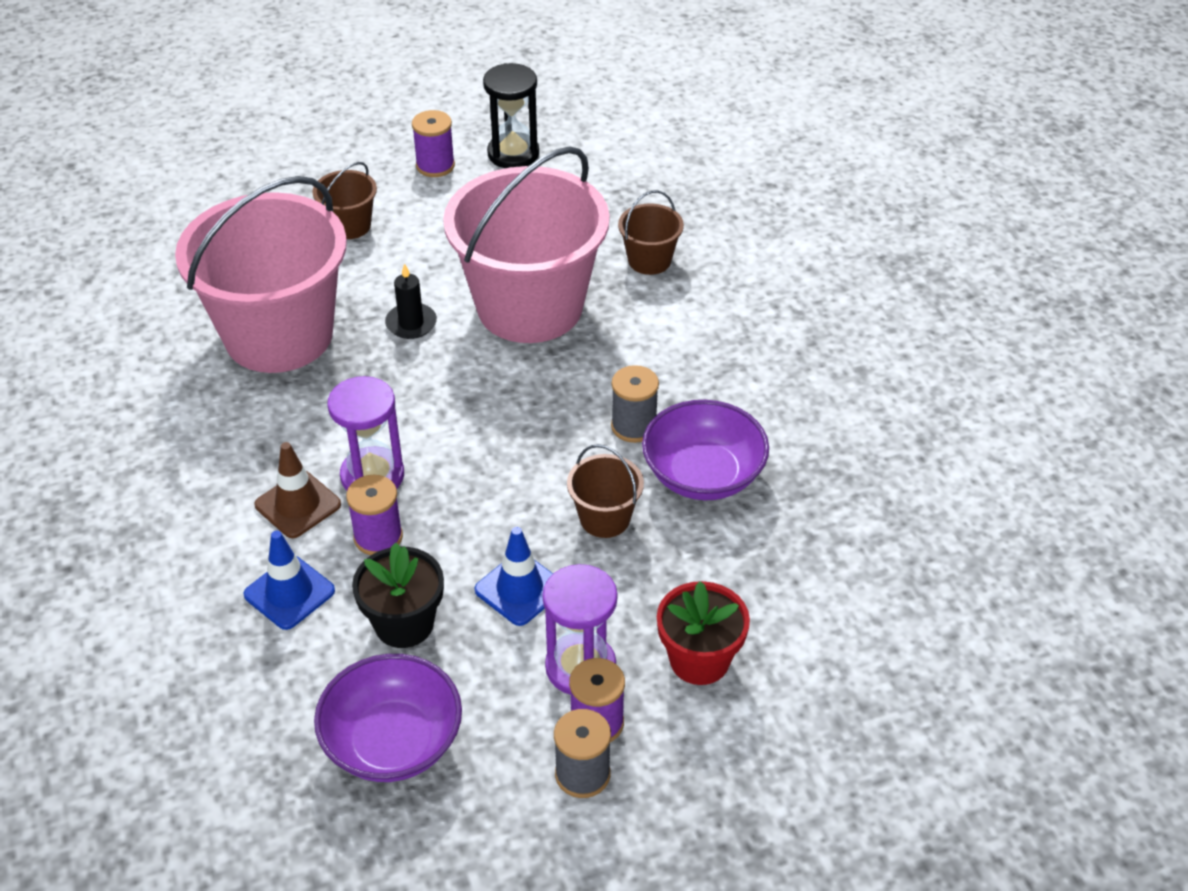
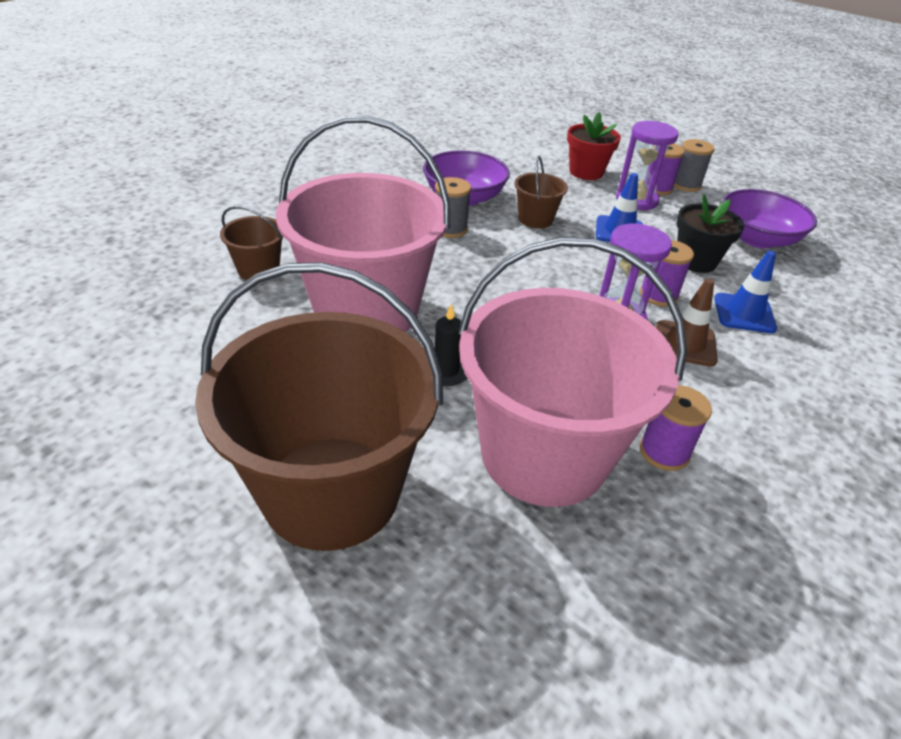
camera: 125 degrees left, 5 degrees down
(349, 225) = (331, 491): brown bucket -> brown bucket, size x2.38
(435, 166) = (165, 469): purple spool -> purple spool (664, 452)
(513, 154) = (112, 410): black hourglass -> none

